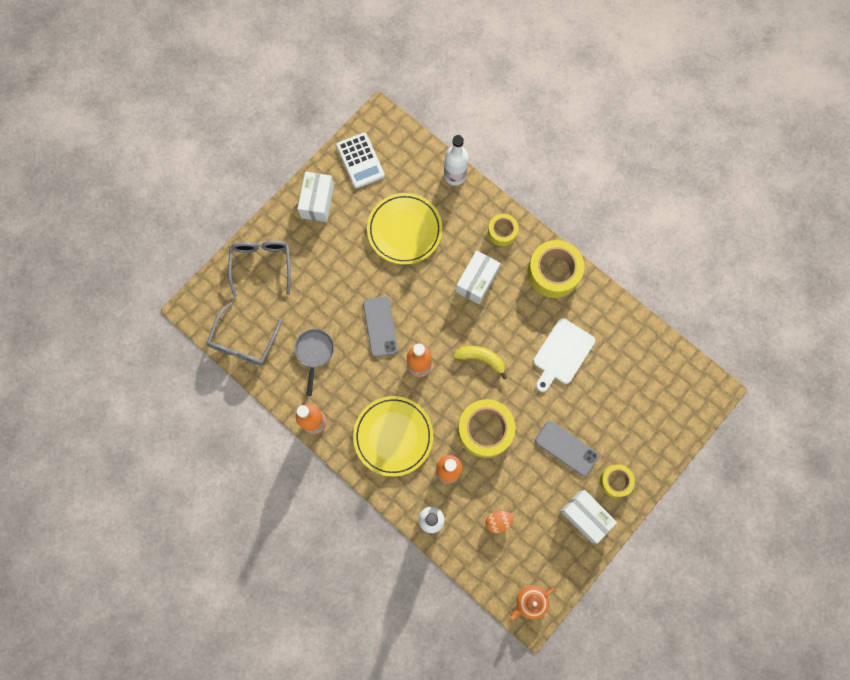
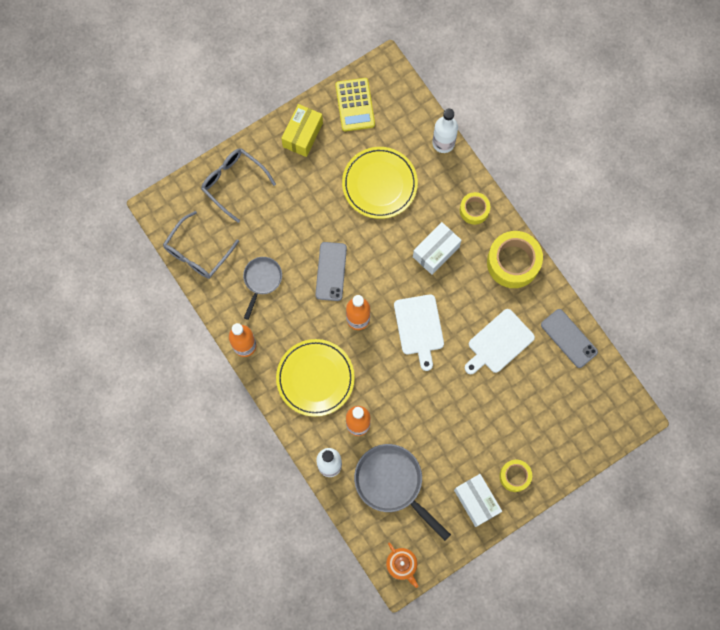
camera: 15 degrees right, 0 degrees up
(262, 265) = (233, 183): grey glasses -> grey glasses turned 60 degrees counterclockwise
(317, 202) = (303, 135): white box -> yellow box
(360, 161) = (355, 105): white calculator -> yellow calculator
(481, 359) = (419, 327): yellow banana -> white cutting board
(485, 430) = (404, 395): yellow tape -> none
(498, 521) = (392, 483): orange egg -> grey pan
(530, 601) = (402, 565): orange teapot -> orange teapot turned 105 degrees counterclockwise
(566, 448) = (477, 433): grey phone -> grey phone (569, 338)

